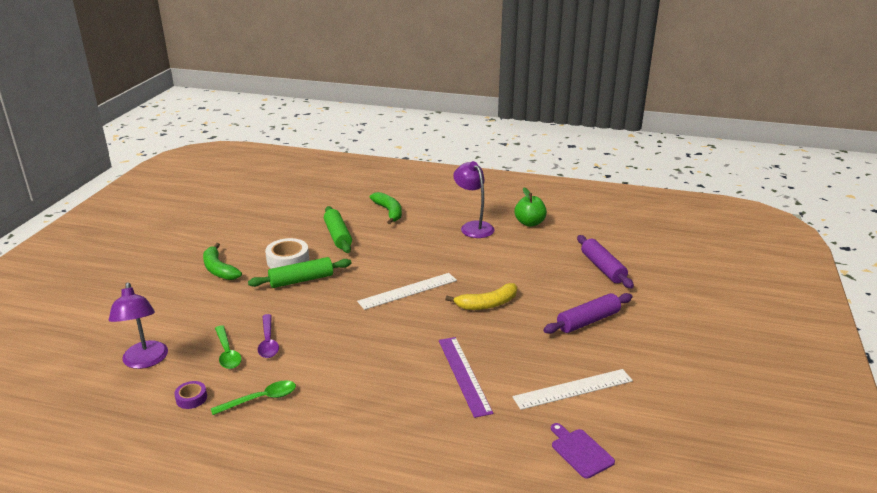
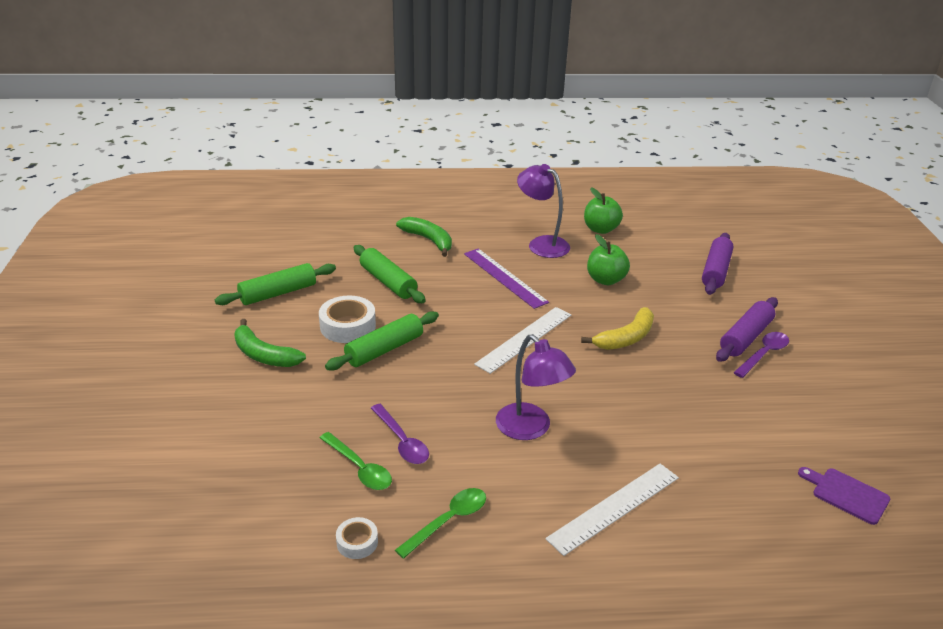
camera: 20 degrees left, 5 degrees up
(145, 361) = (255, 505): purple lamp -> purple lamp (530, 429)
(191, 398) = (357, 542): purple tape -> white tape
(257, 231) = (278, 293): none -> green rolling pin
(464, 375) = (663, 432): purple ruler -> purple ruler (504, 277)
(504, 260) = (605, 280): none -> green apple
(573, 389) = (788, 422): white ruler -> white ruler (614, 507)
(594, 336) = (764, 354): none -> purple spoon
(603, 268) = (716, 271): purple rolling pin -> purple rolling pin turned 60 degrees clockwise

